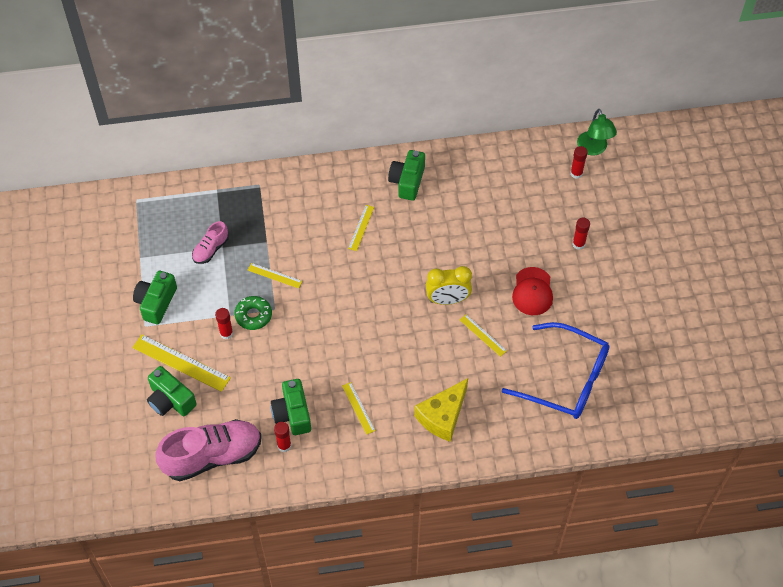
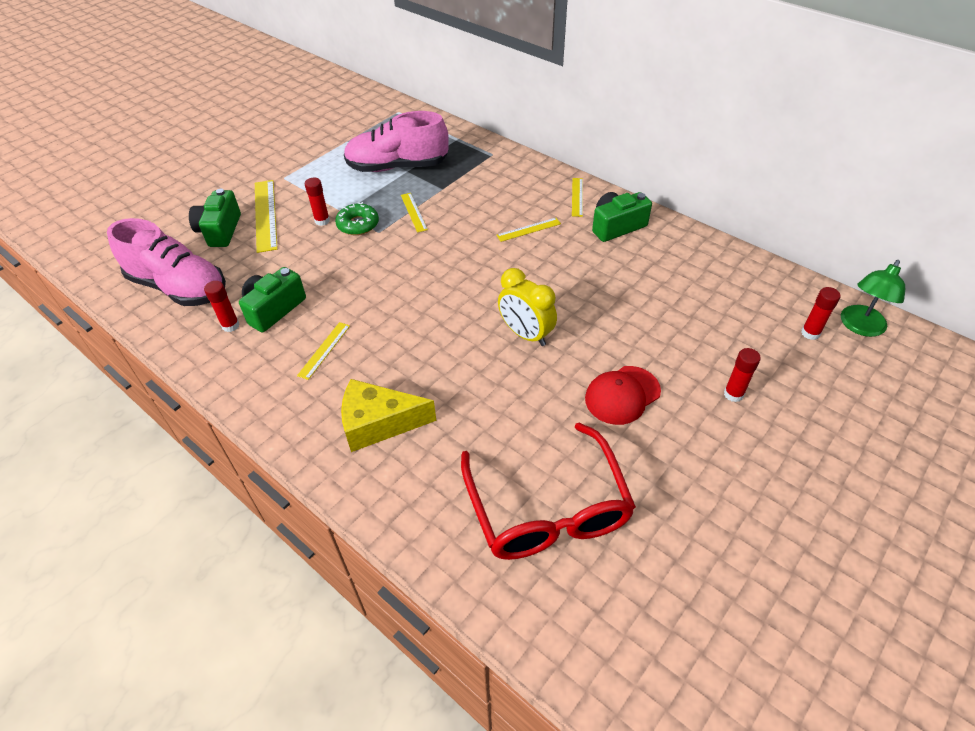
camera: 50 degrees right, 10 degrees down
(156, 302) = (312, 170): green camera -> none
(211, 249) = (397, 167): pink shoe -> pink shoe, size x2.02
(483, 335) = (517, 389): yellow ruler -> yellow ruler (577, 197)
(567, 379) = (548, 510): blue glasses -> red glasses

